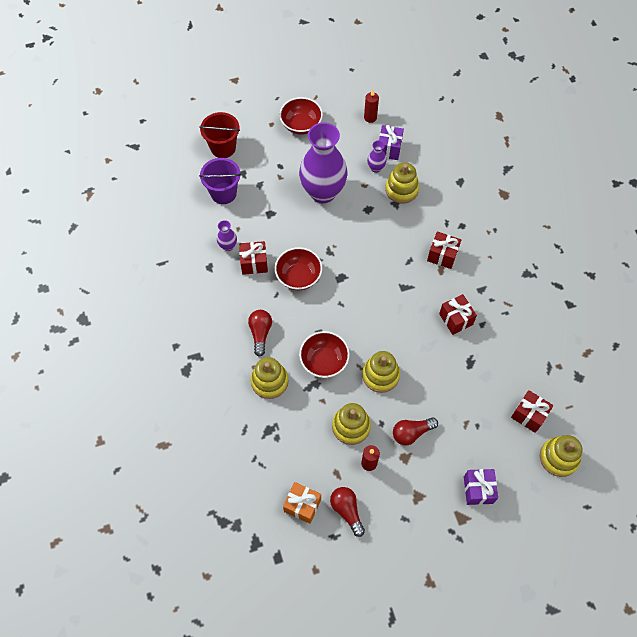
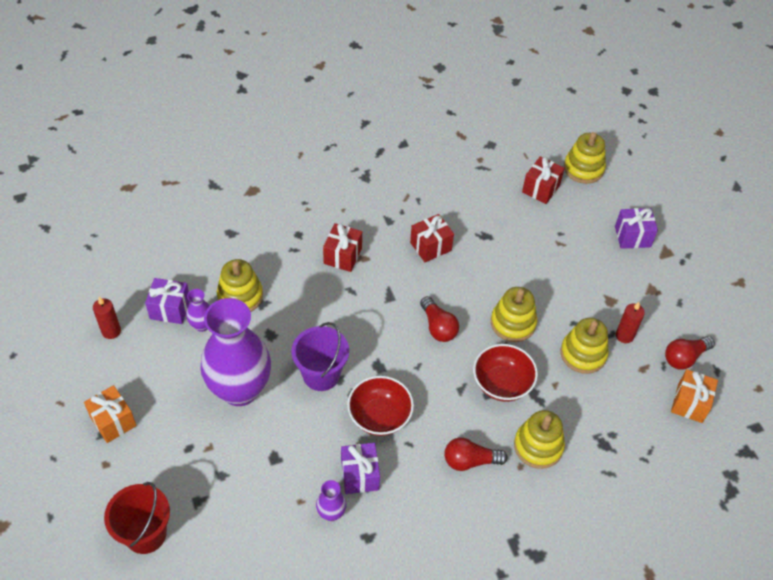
camera: 95 degrees left, 10 degrees down
(223, 193) = (235, 527): purple bucket -> purple bucket (321, 375)
(254, 263) = (360, 475): red gift -> purple gift
(301, 125) = (113, 421): red bowl -> orange gift
(411, 433) = (580, 294): red light bulb -> red light bulb (438, 327)

